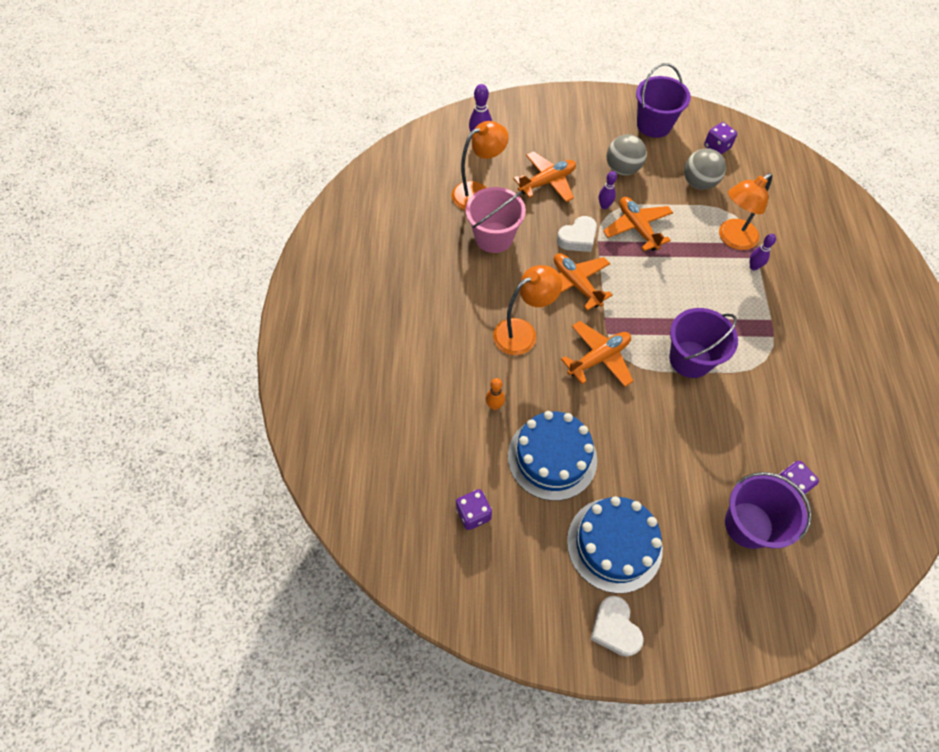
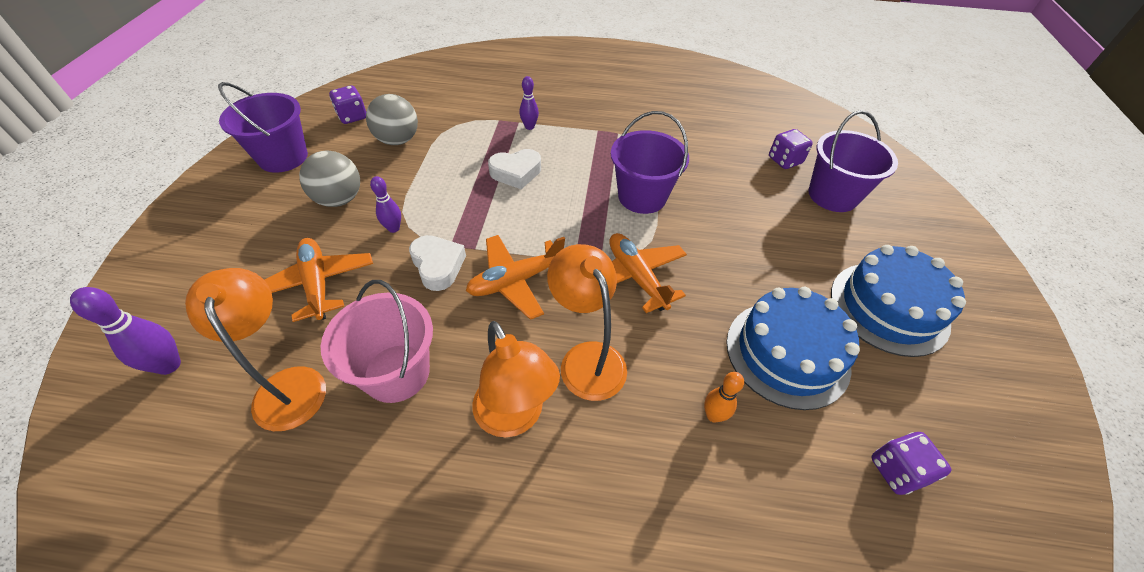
camera: 85 degrees left, 10 degrees down
(614, 628) = (990, 325): white heart -> white heart (516, 173)
(637, 228) = (443, 204): orange plane -> none
(732, 239) = (488, 133): orange lamp -> orange lamp (515, 417)

